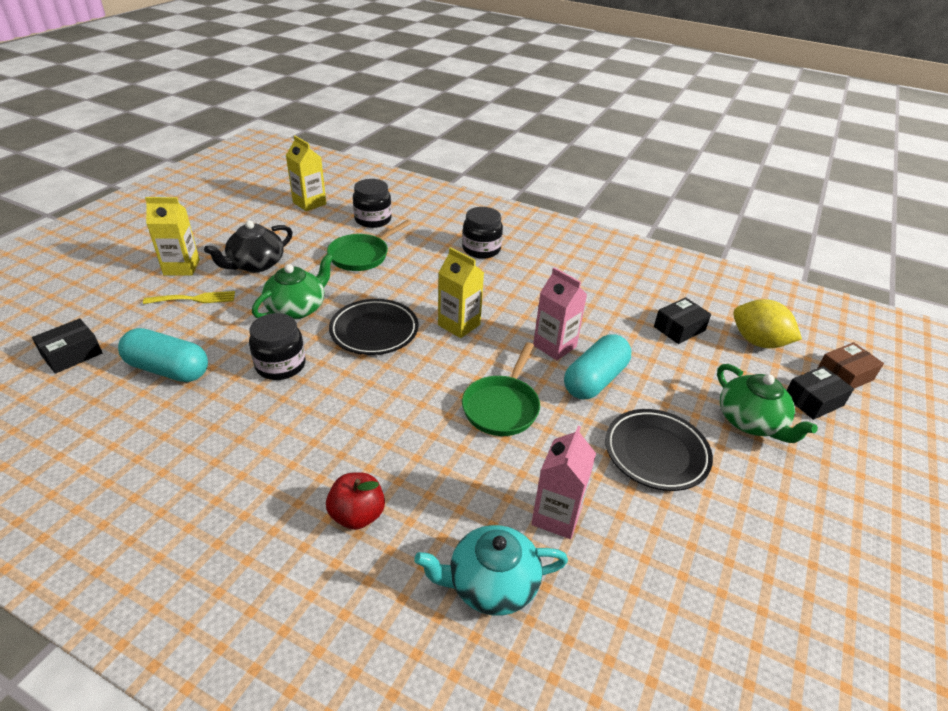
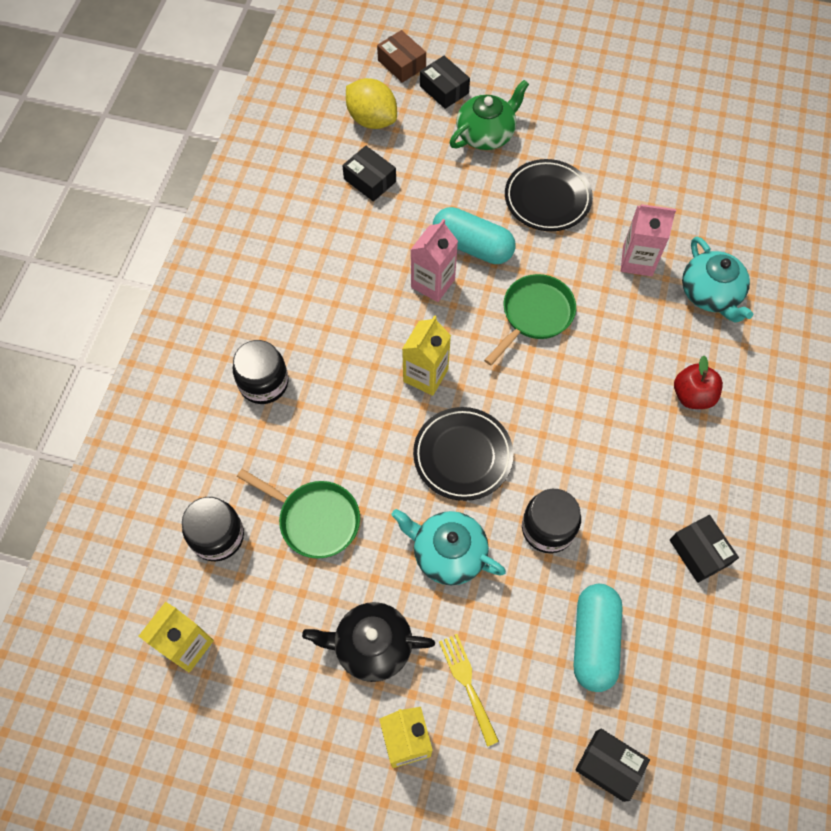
camera: 100 degrees left, 25 degrees up
(186, 464) = (699, 552): none -> black box
(256, 264) = (371, 645): black teapot -> black teapot turned 150 degrees clockwise
(297, 308) = (448, 553): green teapot -> turquoise teapot
(502, 406) = (534, 315): green pan -> green pan turned 60 degrees counterclockwise
(758, 342) = (372, 119): yellow lemon -> yellow lemon turned 75 degrees counterclockwise

